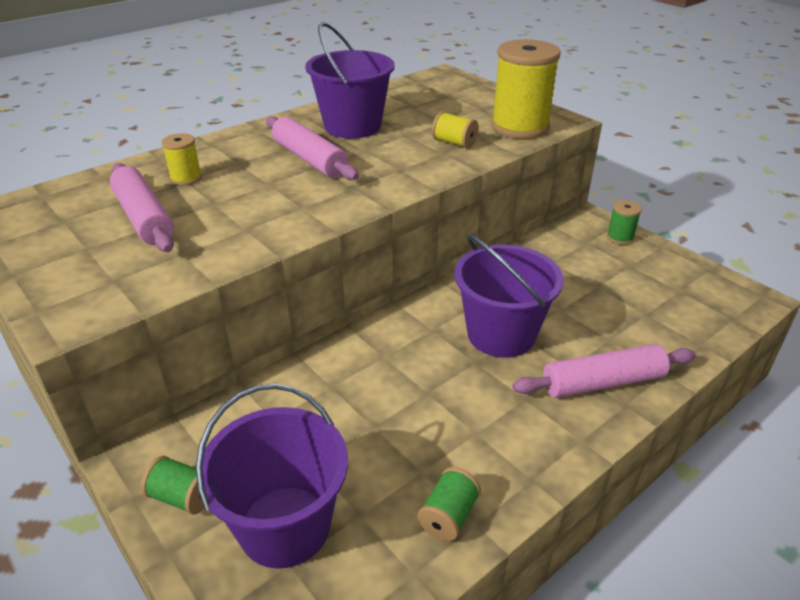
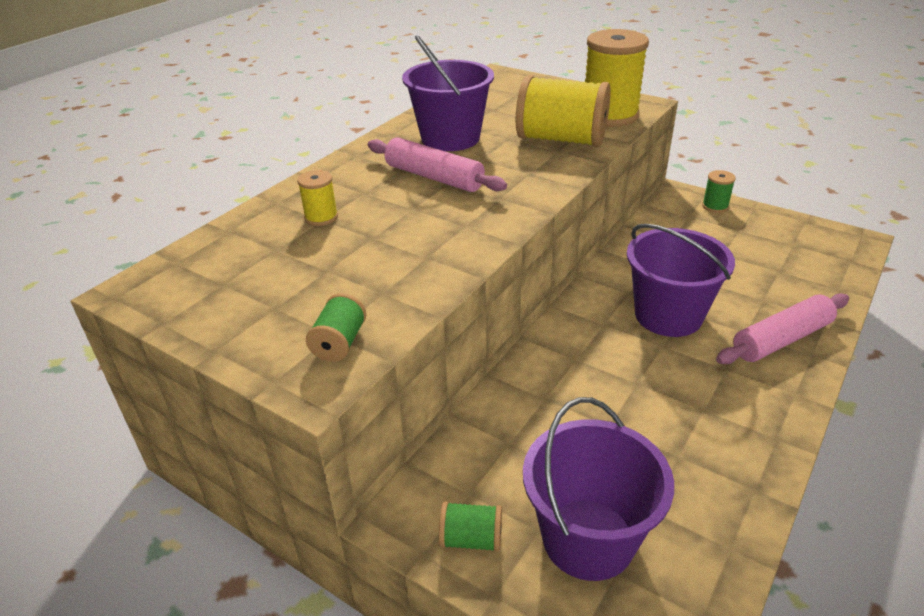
camera: 15 degrees left, 0 degrees up
(144, 218) = (310, 265): pink rolling pin -> none
(448, 516) = (727, 489): green spool -> green spool (339, 343)
(454, 143) = (561, 139): yellow spool -> yellow spool, size x2.14

